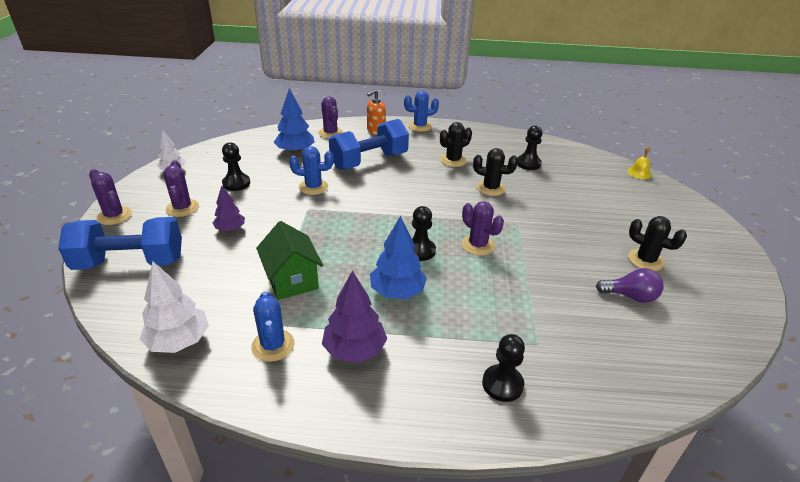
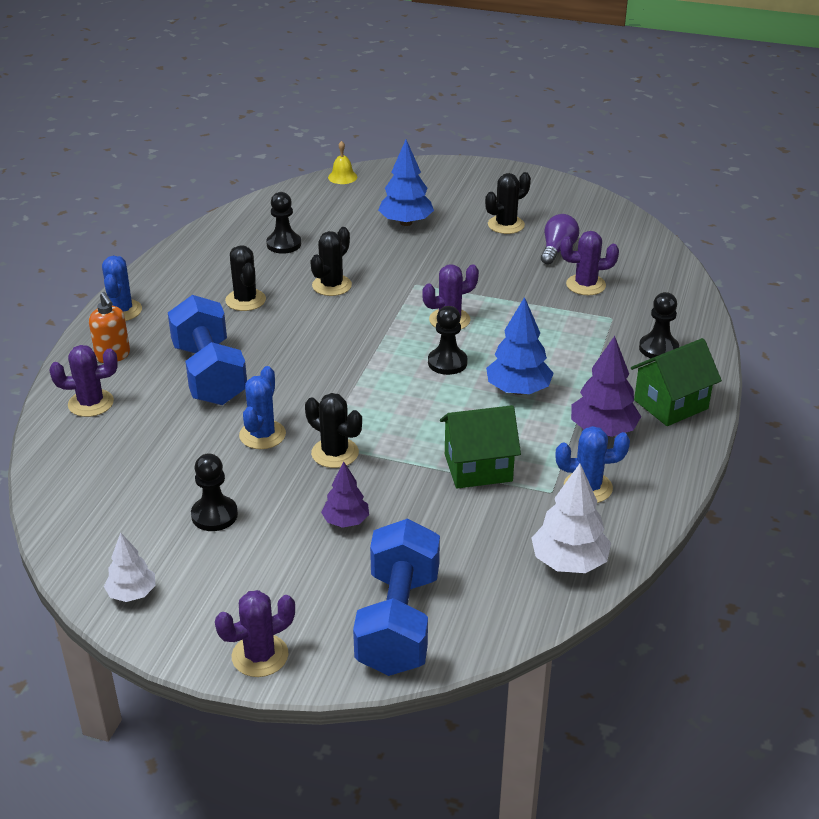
camera: 75 degrees left, 0 degrees up
(182, 208) = (267, 575): purple cactus -> purple cactus (586, 285)
(295, 151) = (136, 446): blue tree -> blue tree (406, 222)
(299, 215) = (335, 453): none -> black cactus
(409, 399) = (671, 404): none -> green house

